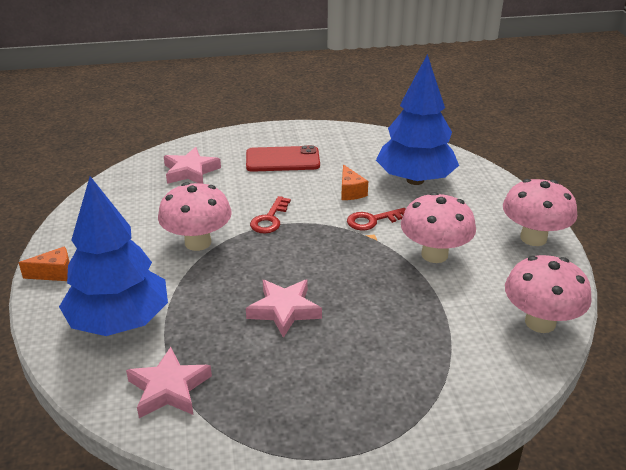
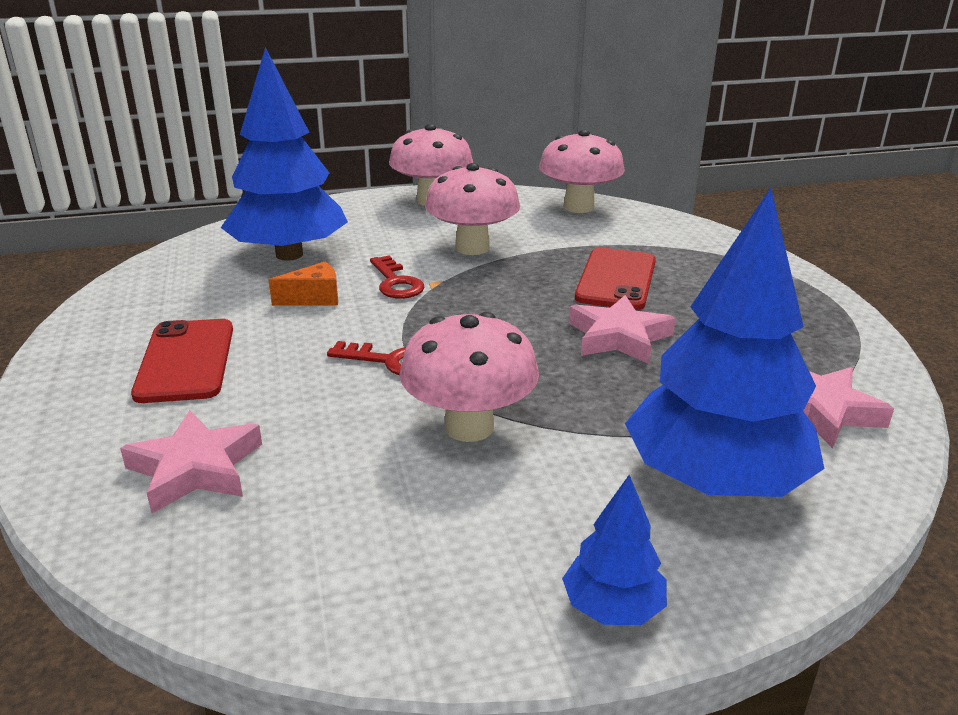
camera: 95 degrees left, 5 degrees down
(54, 273) = (612, 608): orange cheese -> blue tree
(377, 323) = (616, 279): none -> red phone

